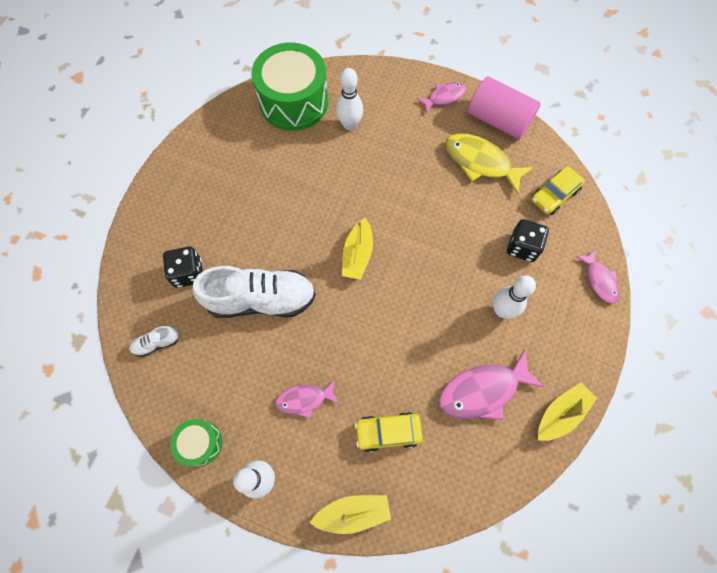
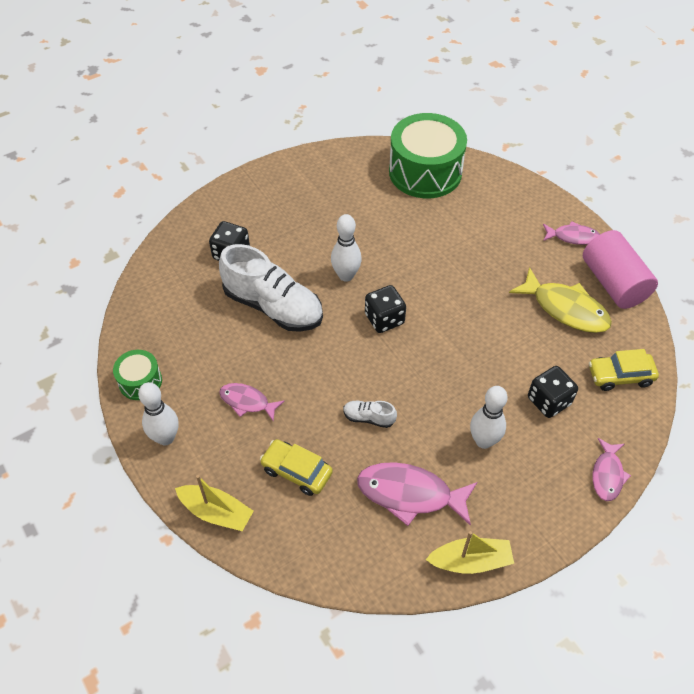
camera: 35 degrees right, 15 degrees down
(157, 343) = (166, 290): white shoe -> white shoe (369, 418)
(350, 125) = (461, 214): white bowling pin -> white bowling pin (346, 275)
(357, 254) = (384, 319): yellow boat -> black dice
(481, 162) = (565, 309): yellow fish -> yellow fish turned 150 degrees clockwise

